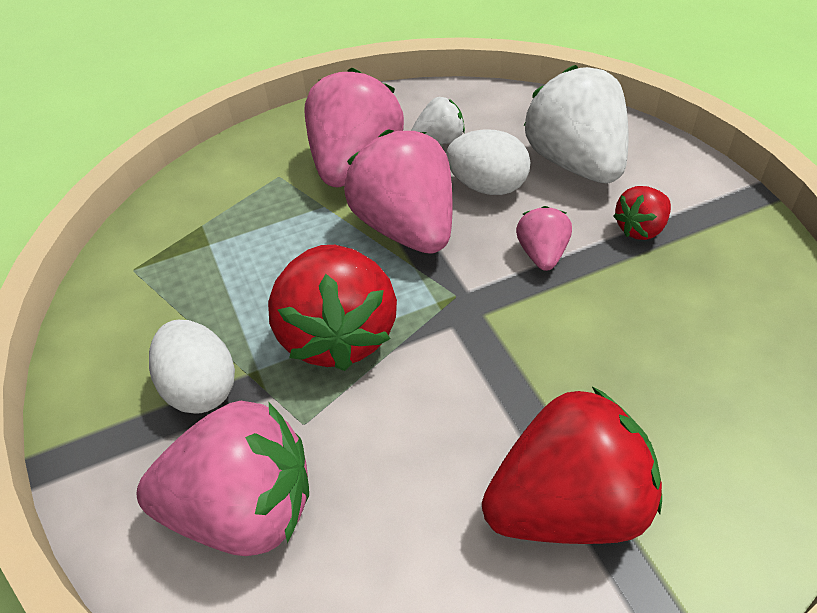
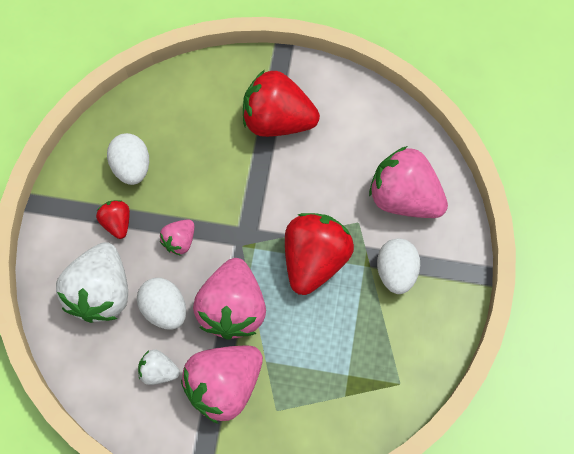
camera: 150 degrees left, 20 degrees up
(641, 228) = (117, 223): red strawberry -> red strawberry turned 105 degrees counterclockwise
(703, 296) = (132, 167): none -> white egg

